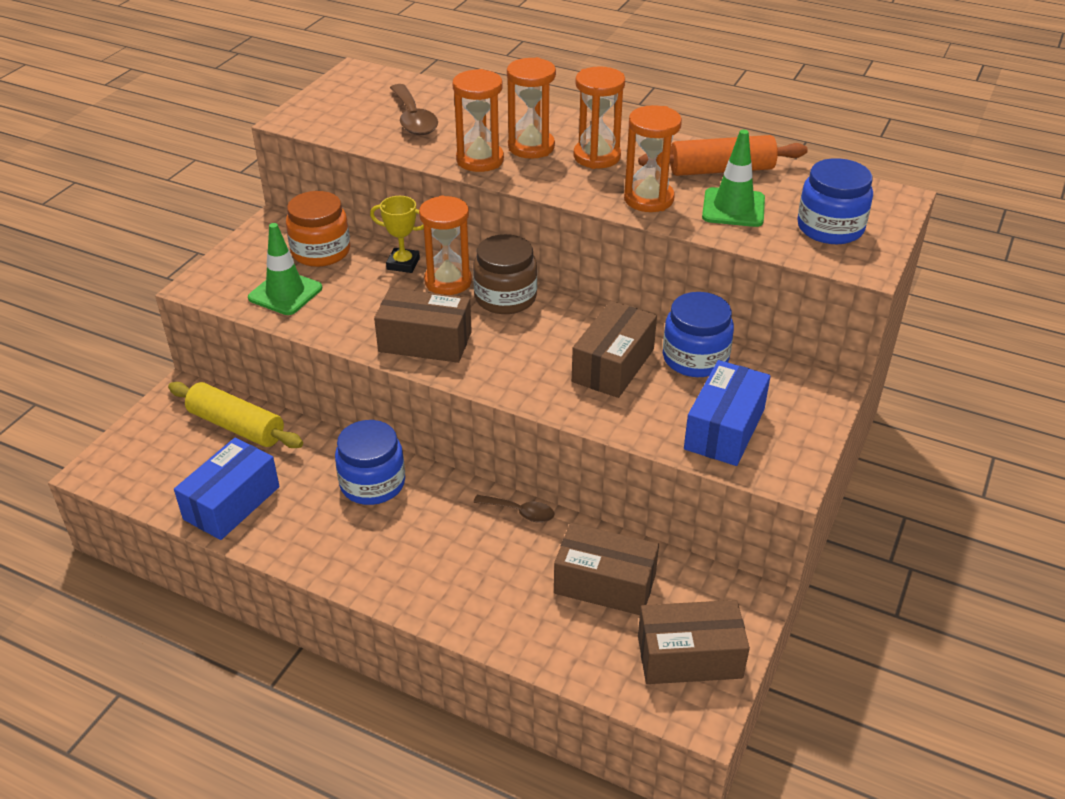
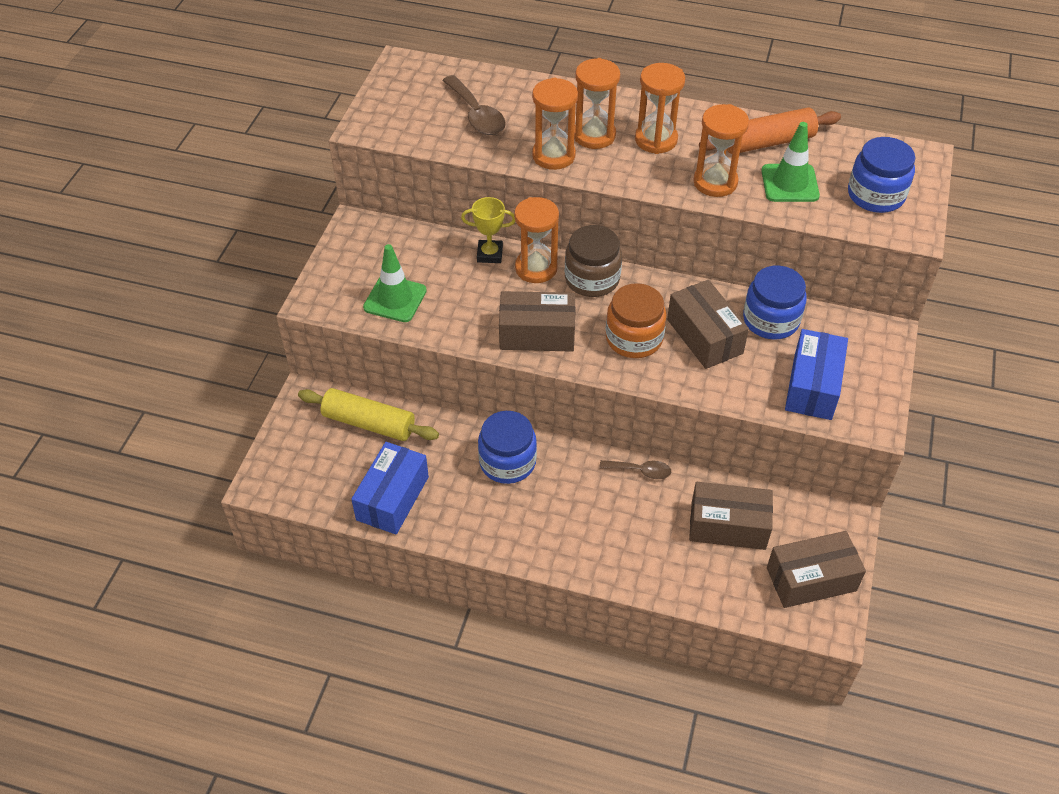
camera: 10 degrees left, 10 degrees up
(321, 252) = (410, 250): orange jar -> orange jar (634, 338)
(613, 365) = (704, 336): brown box -> brown box turned 45 degrees counterclockwise

